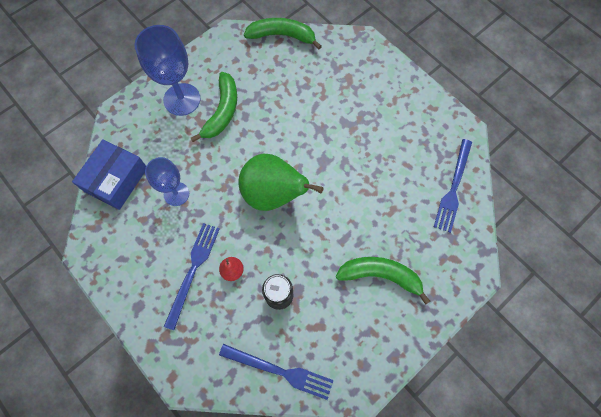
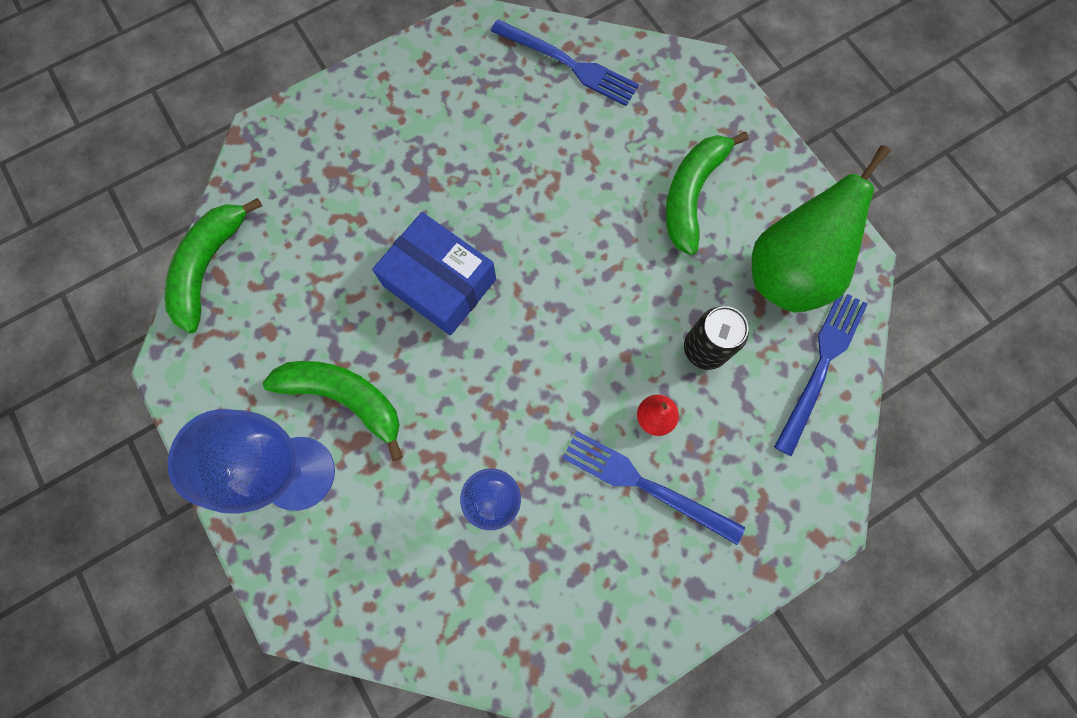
camera: 80 degrees left, 5 degrees up
(116, 179) = (444, 618): blue box -> blue box (439, 282)
(273, 194) = (529, 331): green pear -> green pear (789, 272)

